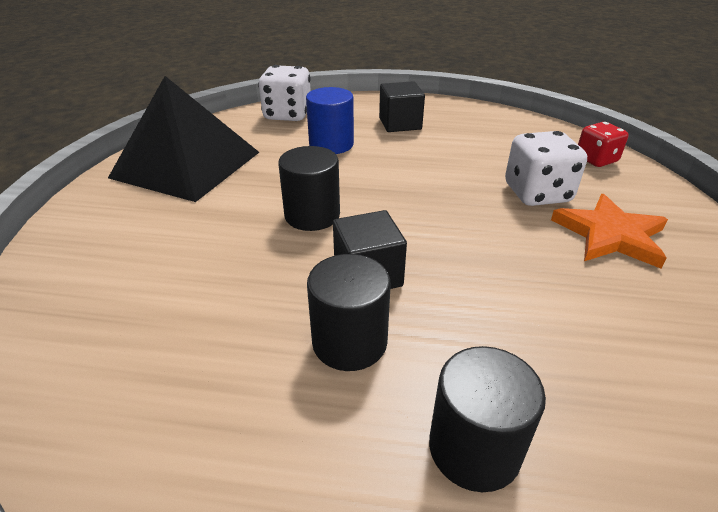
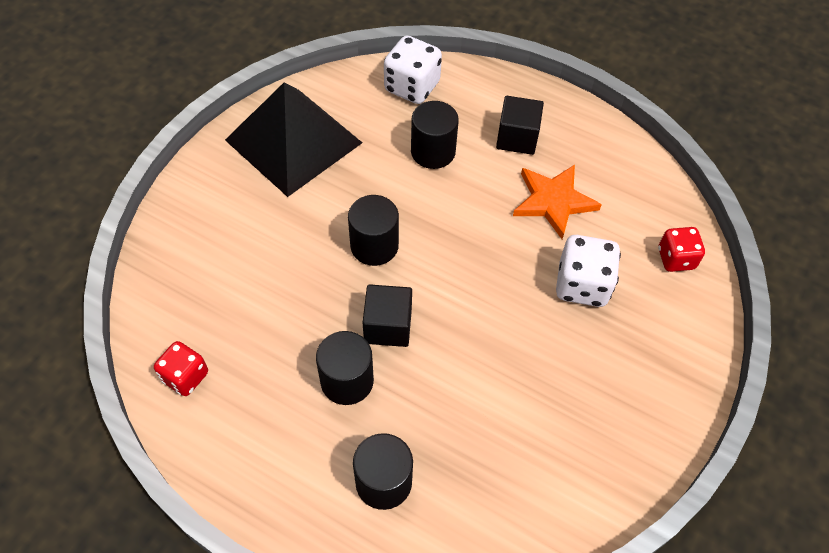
camera: 20 degrees right, 20 degrees up
(104, 412) = (185, 377): none -> red dice
(331, 144) = (433, 152): blue cylinder -> black cylinder
(610, 235) = (607, 355): orange star -> orange star (553, 201)

